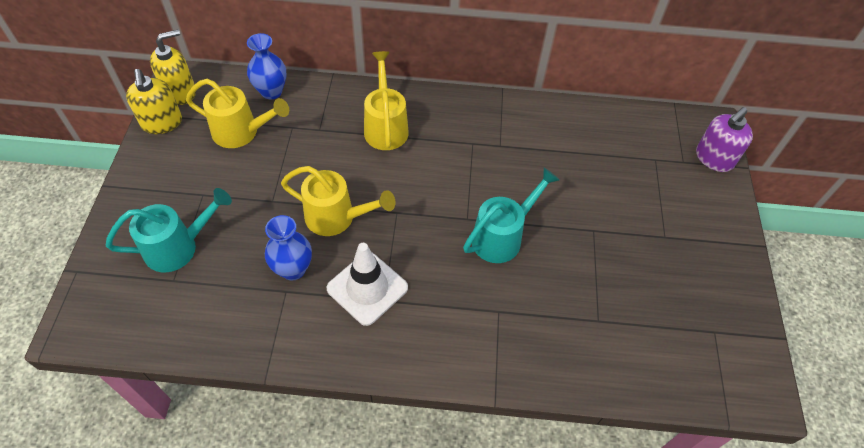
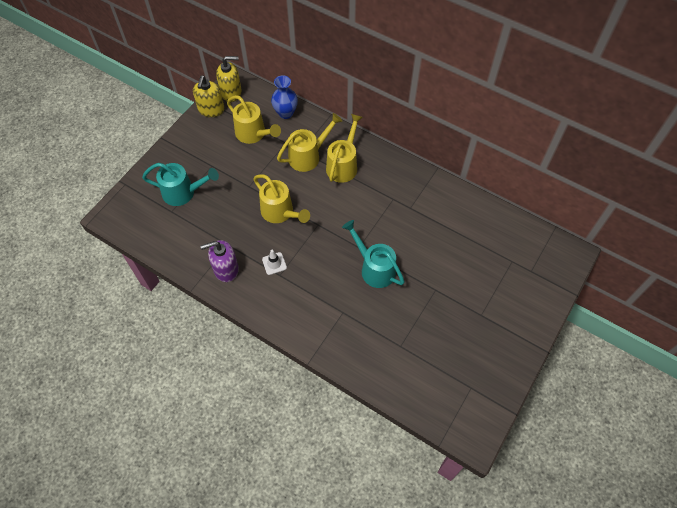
camera: 30 degrees right, 5 degrees up
(293, 269) = (238, 233): blue vase -> none
(333, 132) = (308, 156): none -> yellow watering can
(367, 288) = (274, 263): white traffic cone -> white traffic cone, size x0.51
(502, 236) = (374, 268): turquoise watering can -> turquoise watering can turned 120 degrees counterclockwise
(714, 158) = (555, 278): purple soap dispenser -> purple soap dispenser (226, 269)

